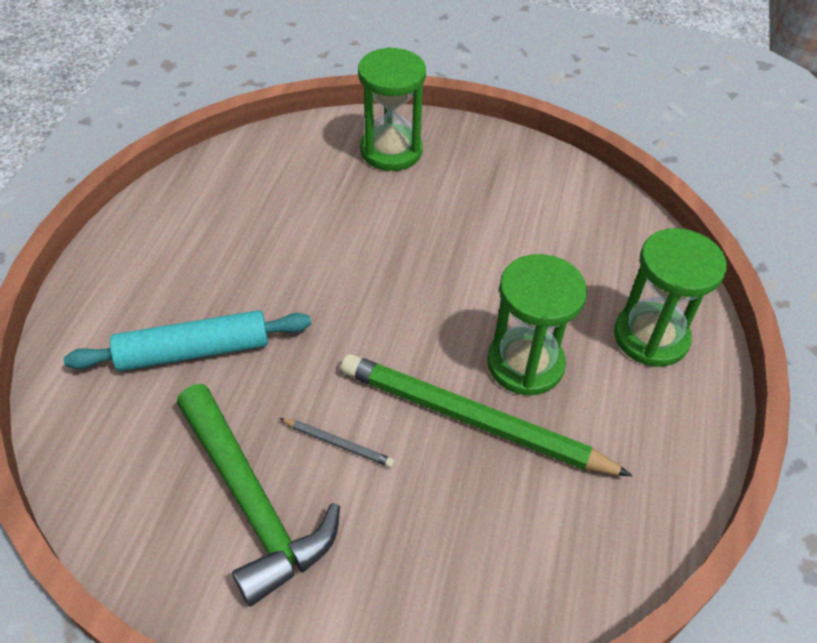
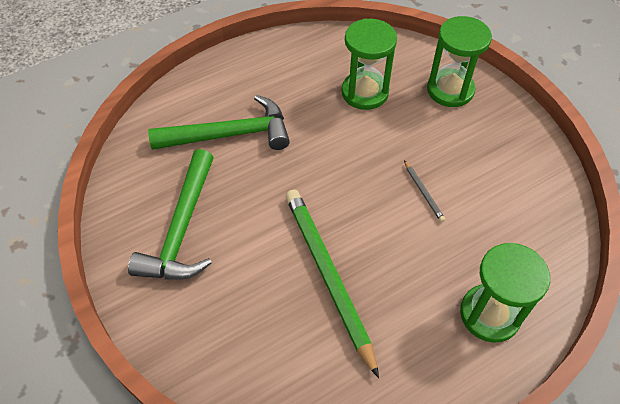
camera: 45 degrees right, 5 degrees up
(194, 351) = (230, 134): turquoise rolling pin -> green hammer
(338, 444) = (248, 233): grey pencil -> grey pencil (423, 192)
(525, 364) = (391, 269): green hourglass -> green hourglass (365, 92)

